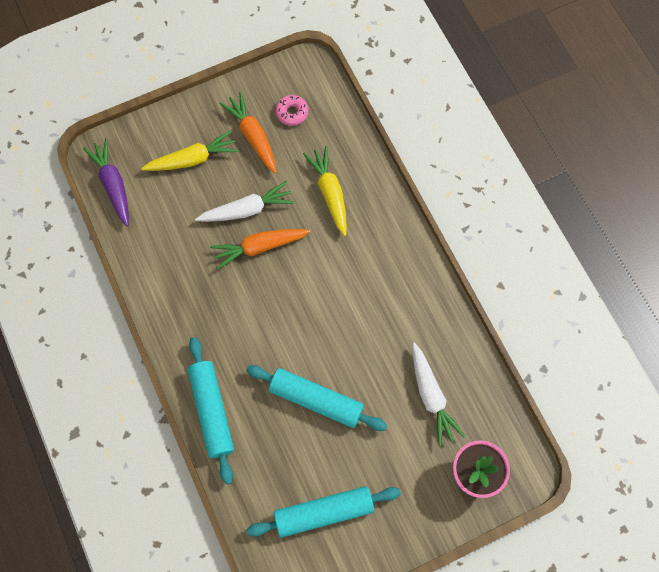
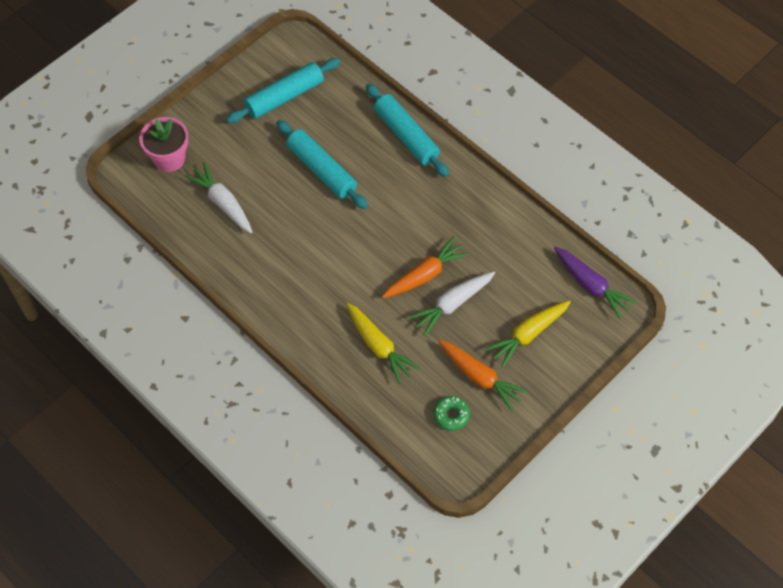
camera: 160 degrees right, 10 degrees down
(292, 113) = (451, 415): pink donut -> green donut
(316, 400) = (322, 170): turquoise rolling pin -> turquoise rolling pin turned 45 degrees clockwise

